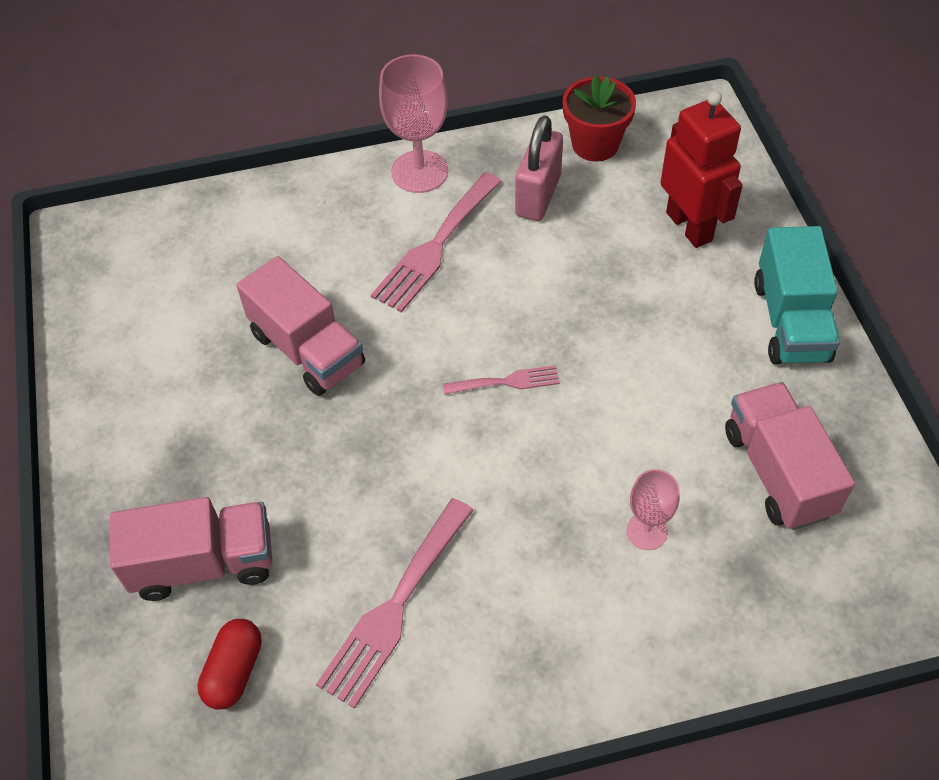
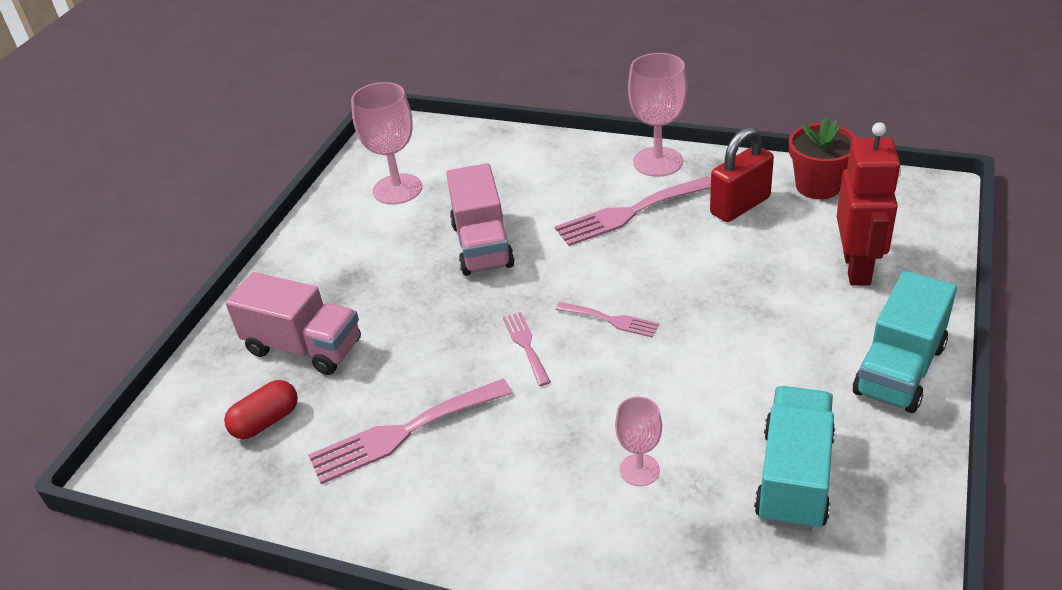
camera: 35 degrees right, 15 degrees down
(151, 316) = (397, 189): none -> pink goblet
(443, 448) = (526, 345): none -> pink fork
(538, 196) = (740, 206): pink padlock -> red padlock
(777, 472) = (794, 478): pink truck -> turquoise truck

